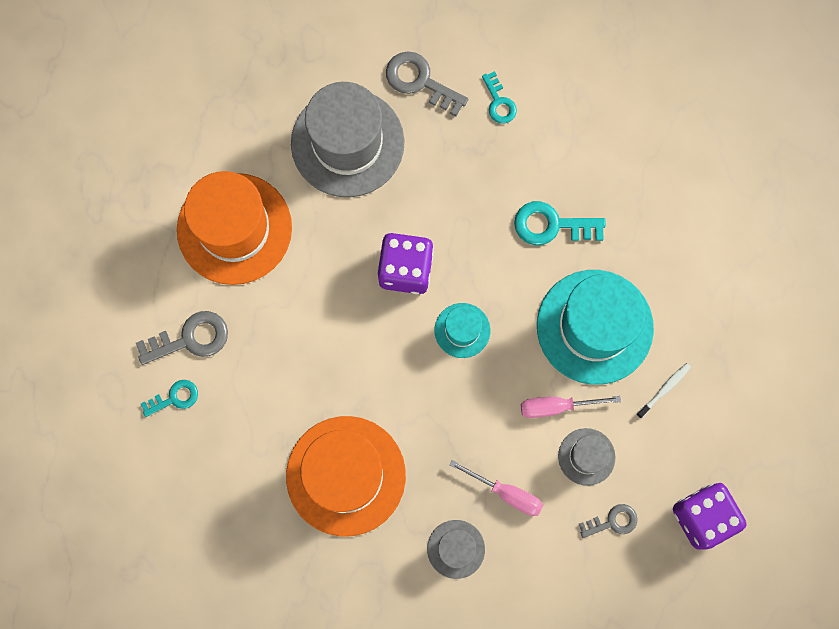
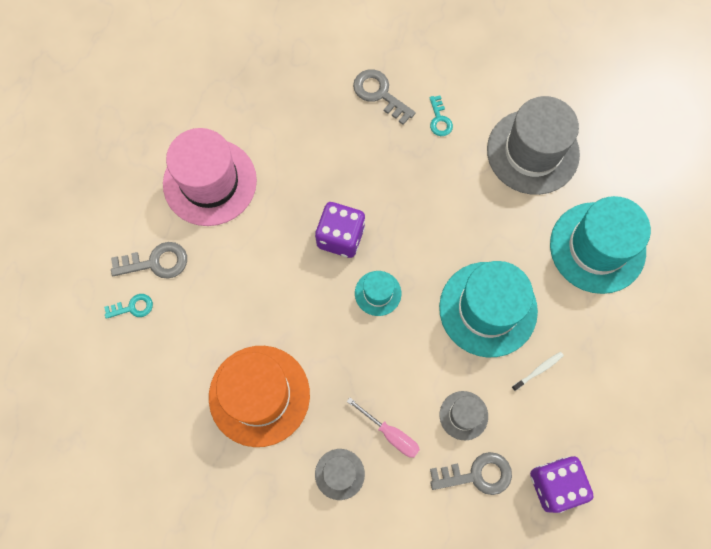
camera: 10 degrees right, 5 degrees down
(234, 229) = (210, 182): orange hat -> pink hat
(347, 143) = (313, 131): grey hat -> grey hat (532, 152)
(552, 225) = (466, 222): turquoise key -> none
(557, 406) = (445, 369): pink screwdriver -> none
(612, 521) = (477, 474): grey key -> grey key, size x1.60
(712, 230) = (597, 247): none -> turquoise hat

